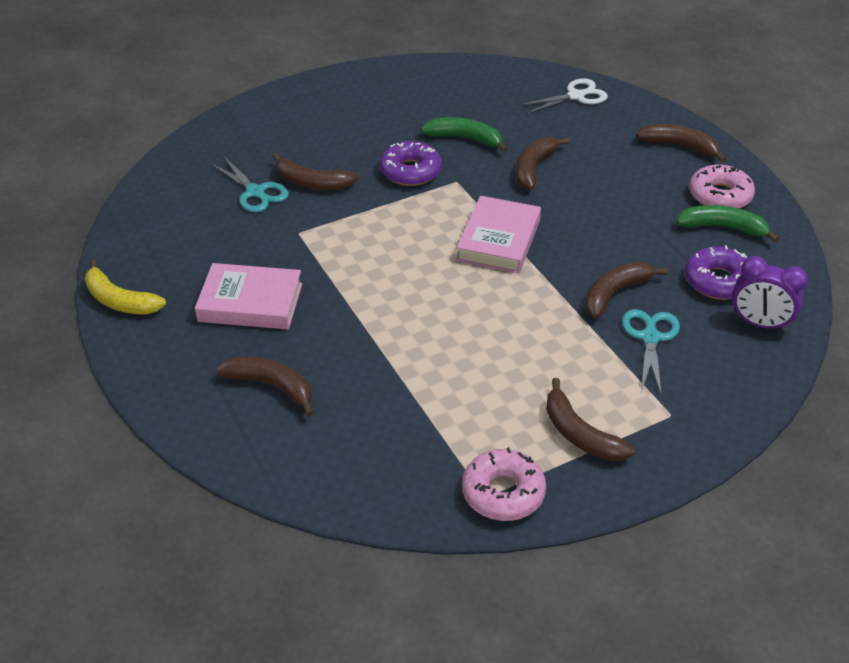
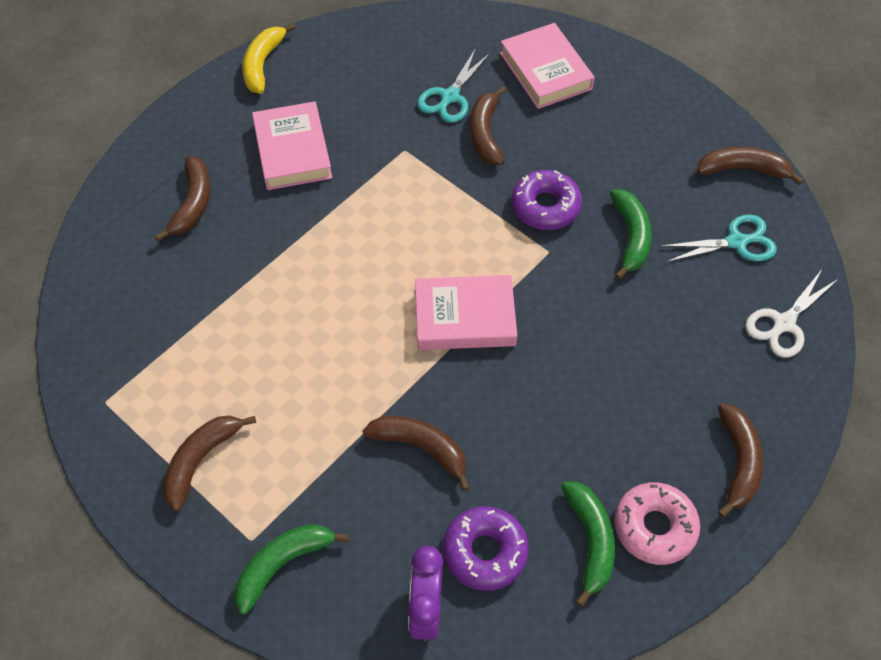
camera: 70 degrees right, 15 degrees up
(266, 135) = (545, 71): none -> pink book
(503, 492) = (112, 415): pink donut -> none
(534, 168) = (609, 317): brown banana -> brown banana (743, 169)
(576, 96) = (783, 324): white scissors -> white scissors turned 90 degrees clockwise
(650, 337) = (362, 497): turquoise scissors -> turquoise scissors (737, 242)
(700, 399) = (282, 564): none -> green banana

